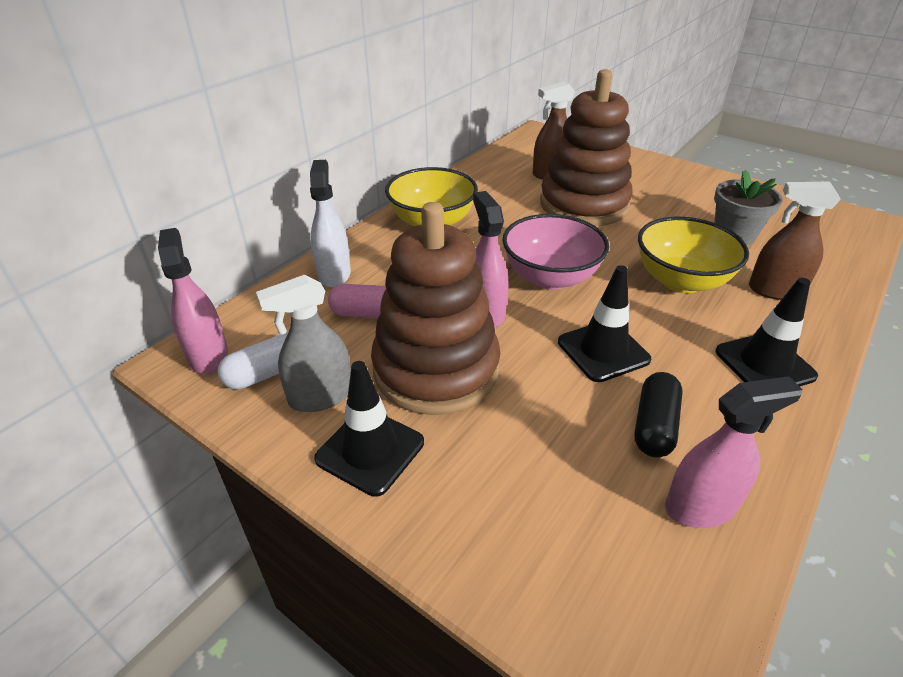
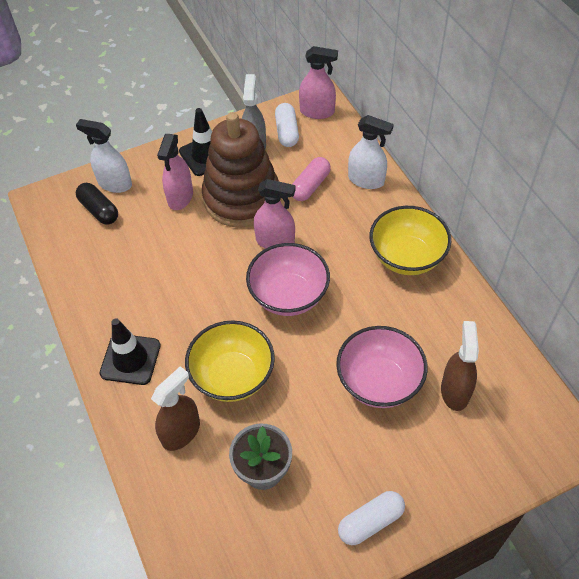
camera: 120 degrees right, 15 degrees up
(522, 561) = (114, 184): none -> white spray bottle
(583, 205) = (379, 382): brown stacking toy -> pink bowl
(603, 351) = (200, 282): black traffic cone -> none
(654, 426) = (135, 270): black capsule -> black capsule (99, 210)
(696, 182) = (370, 522): none -> white capsule
(700, 507) = (84, 257): pink spray bottle -> pink spray bottle (180, 197)

